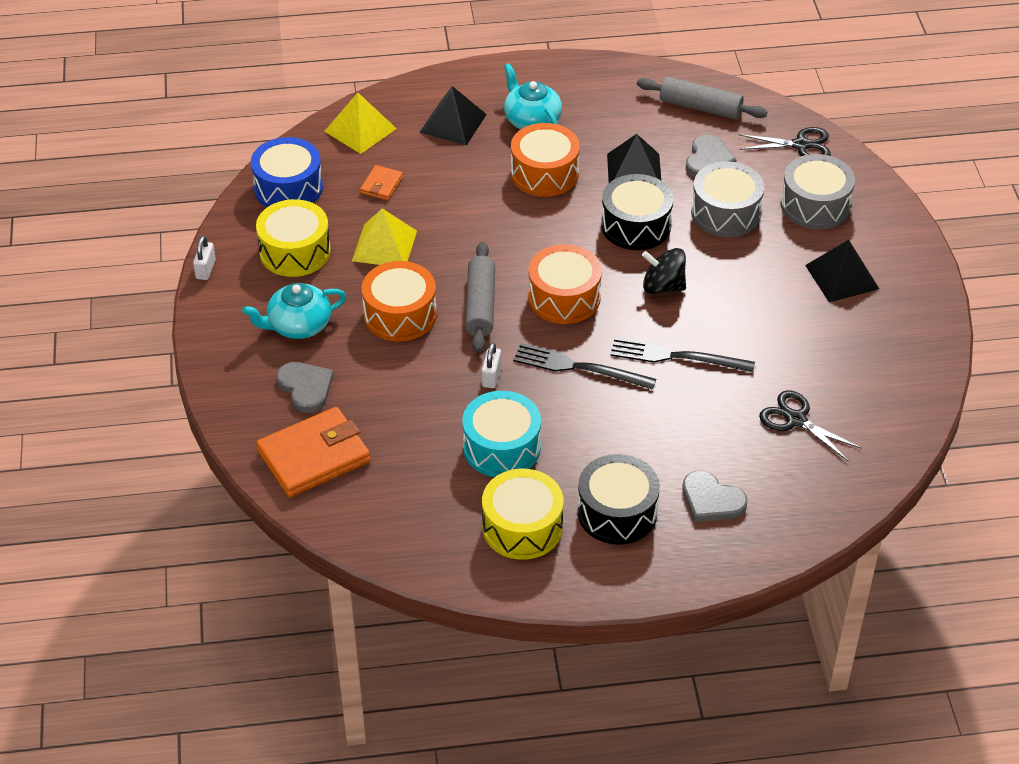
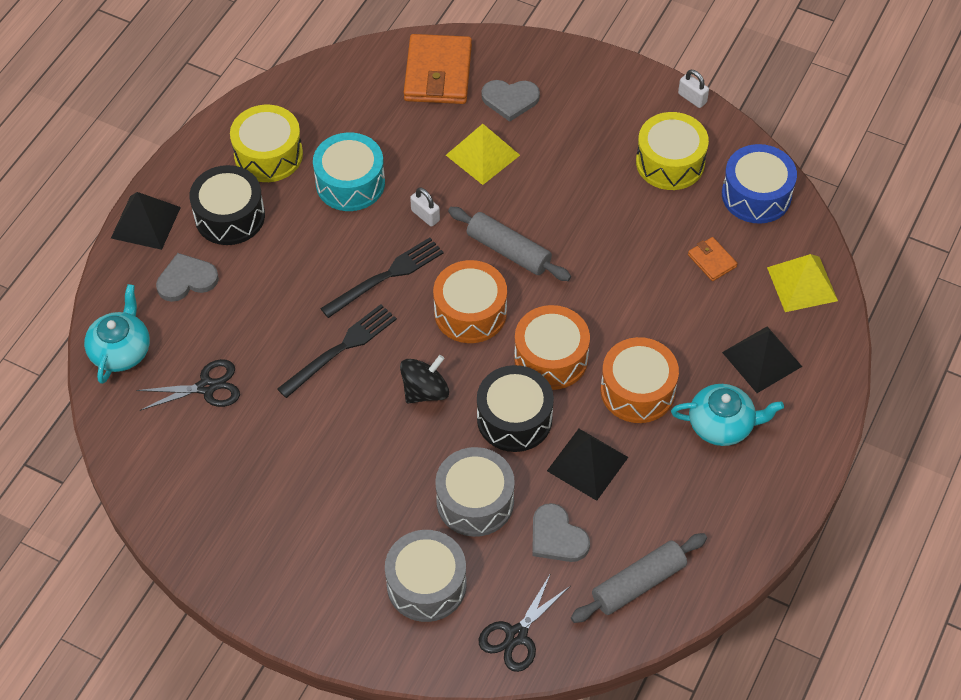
camera: 125 degrees right, 10 degrees up
(298, 325) = (581, 126): turquoise teapot -> turquoise teapot (121, 350)
(384, 246) = (631, 224): yellow pyramid -> yellow pyramid (482, 155)
(400, 314) = (541, 193): orange drum -> orange drum (551, 358)
(842, 277) = (322, 537): black pyramid -> black pyramid (145, 222)

